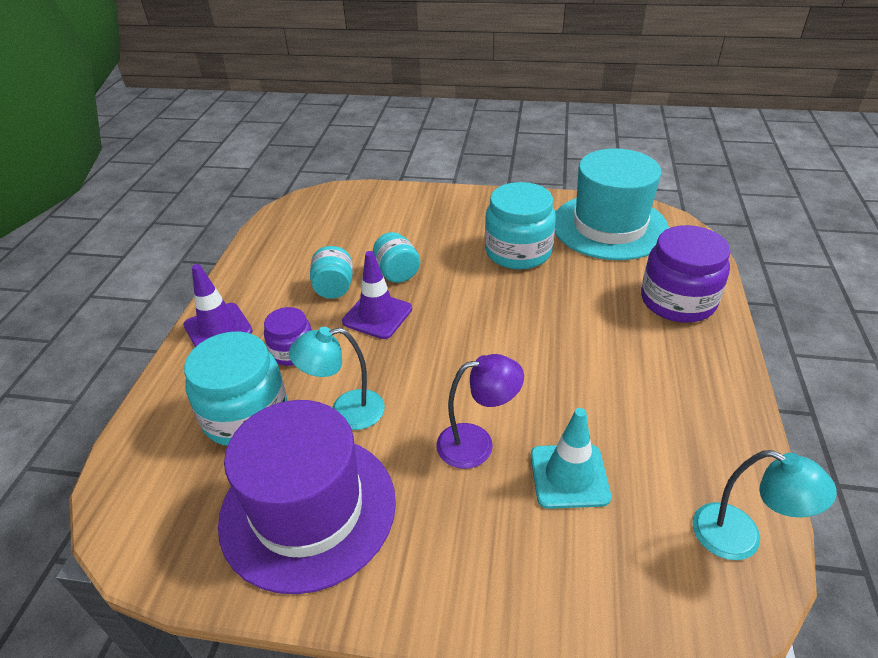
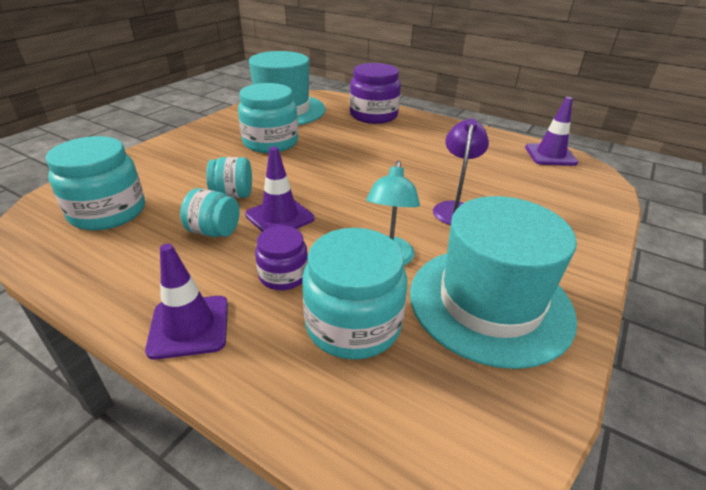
camera: 70 degrees left, 5 degrees down
(308, 509) = (490, 303): purple hat -> turquoise hat
(331, 226) = (108, 212): none -> turquoise jar
(569, 476) = (495, 185): turquoise traffic cone -> none
(740, 538) = (550, 155): turquoise lamp -> purple traffic cone

